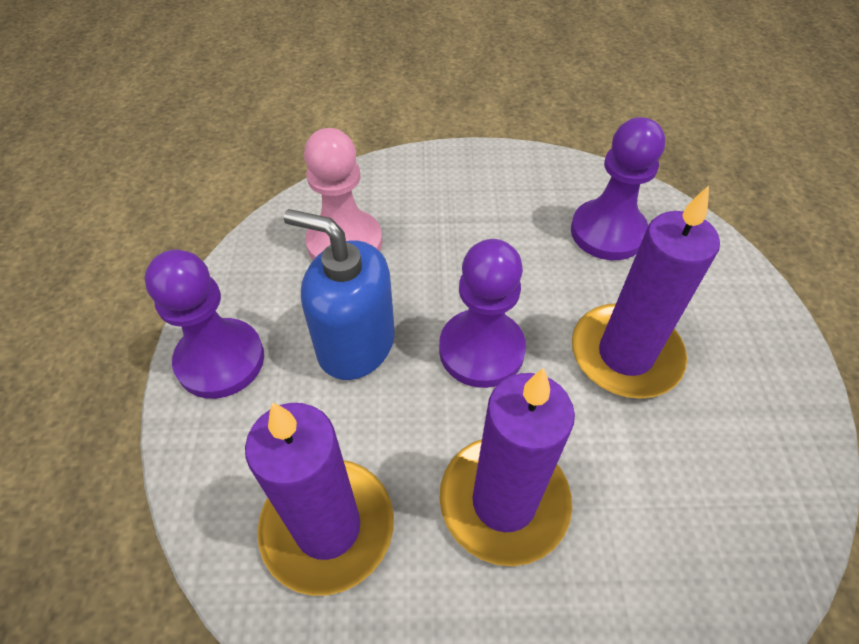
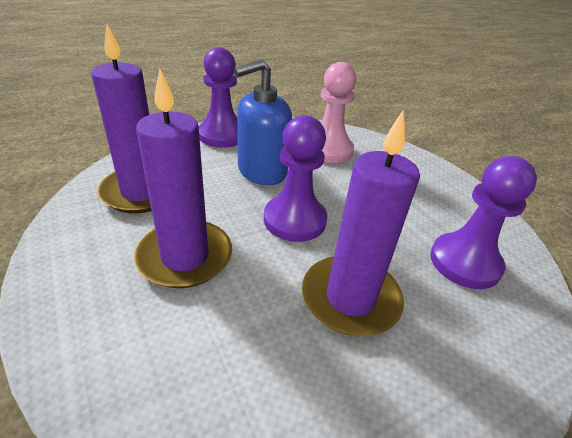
camera: 60 degrees right, 15 degrees down
(355, 344) = (261, 171): blue soap dispenser -> blue soap dispenser turned 120 degrees counterclockwise

